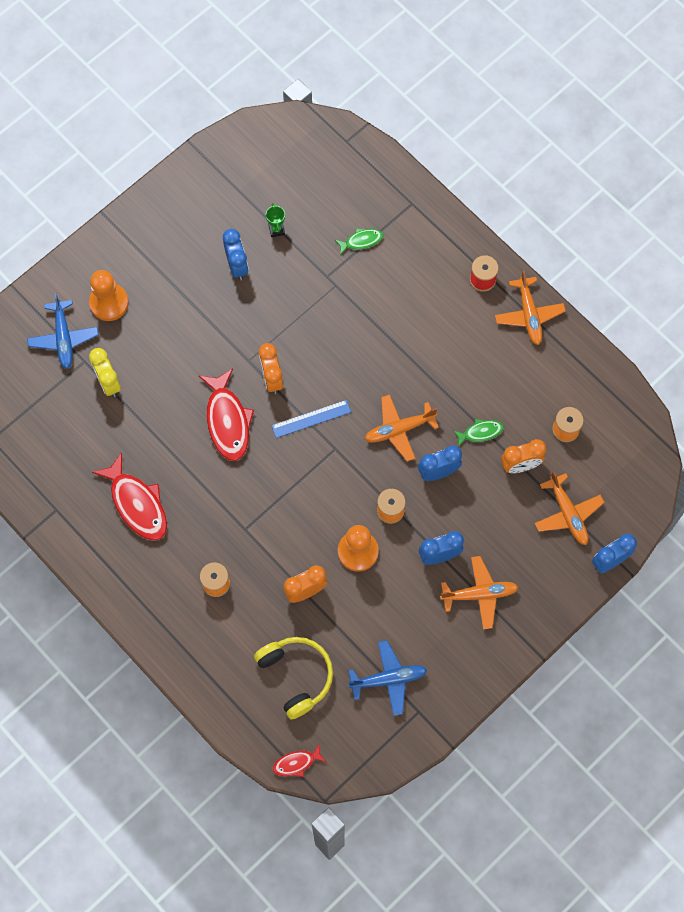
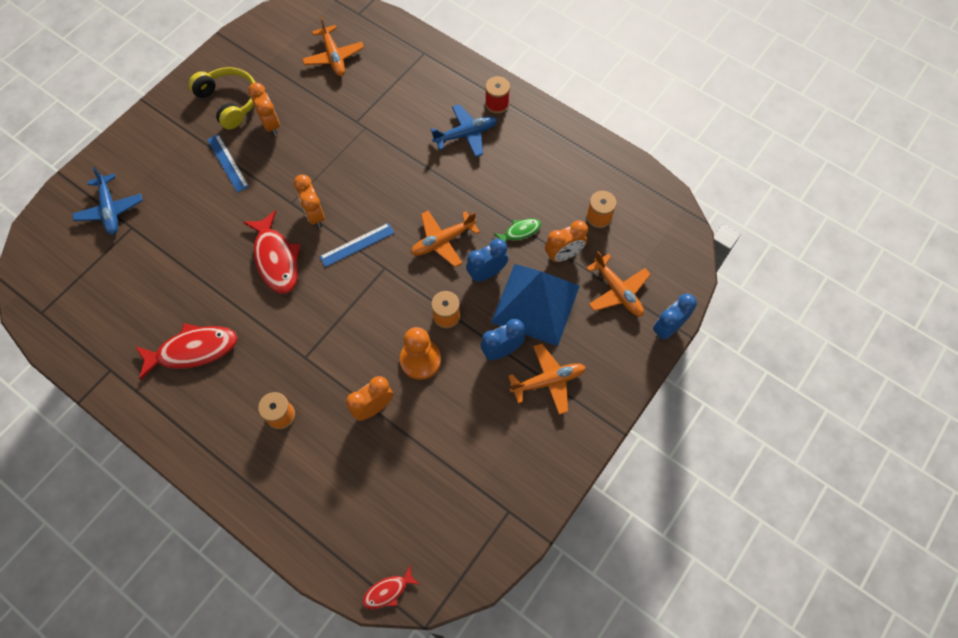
camera: 10 degrees left, 5 degrees down
(108, 382) = (157, 242): yellow clock -> none
(109, 303) = (152, 173): orange pawn -> none
(137, 504) = (193, 350): red fish -> red fish turned 60 degrees counterclockwise
(187, 303) = (227, 163): none -> blue ruler
(237, 266) = (271, 125): blue clock -> orange clock
(276, 230) = (304, 90): green trophy -> none
(296, 676) = (375, 496): yellow headphones -> yellow headphones (229, 102)
(361, 241) = (382, 89): green fish -> none
(388, 679) = (472, 482): blue plane -> blue plane (466, 134)
(482, 513) = (535, 304): none -> blue pyramid
(529, 315) = (544, 126): orange plane -> orange plane (334, 57)

